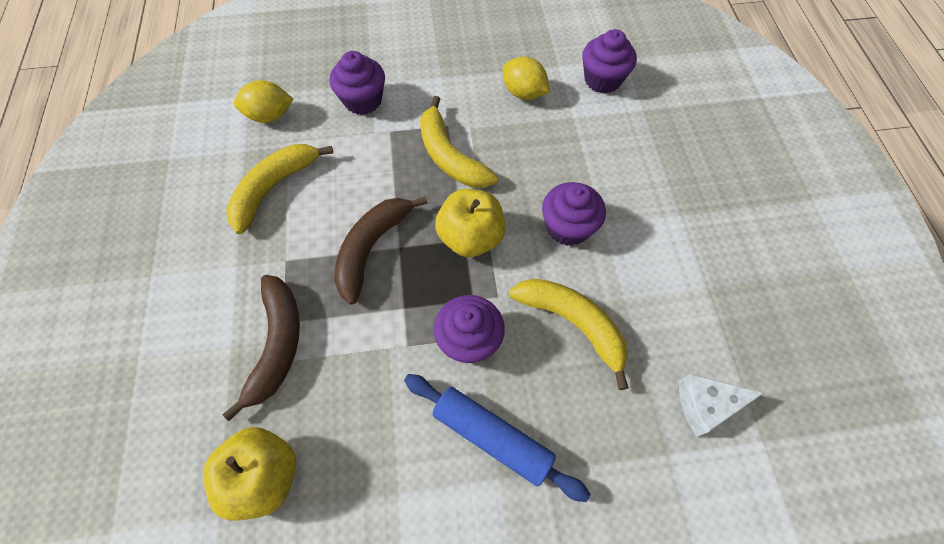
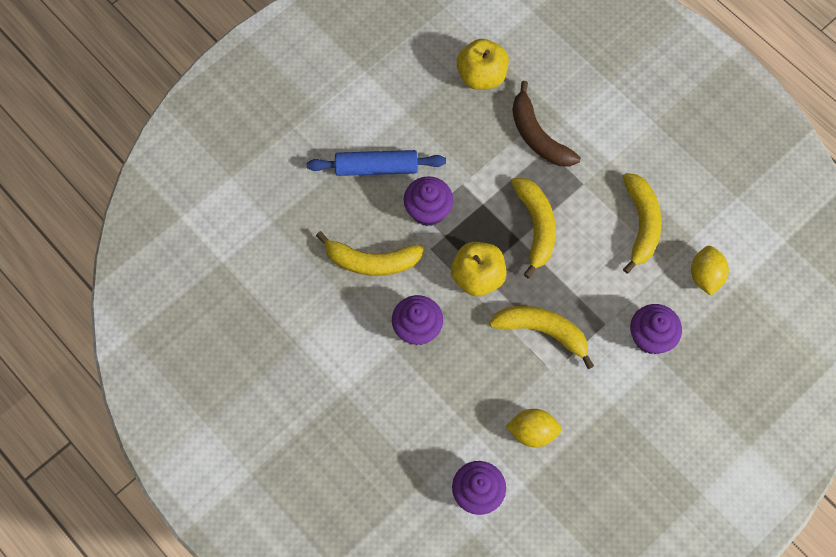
camera: 145 degrees right, 5 degrees up
(270, 116) = (705, 276): yellow lemon -> yellow lemon turned 45 degrees counterclockwise
(371, 249) = (536, 226): brown banana -> yellow banana
(706, 405) = (264, 262): white cheese -> none

